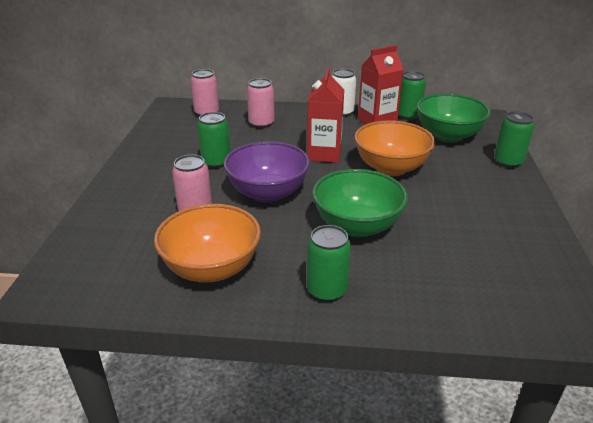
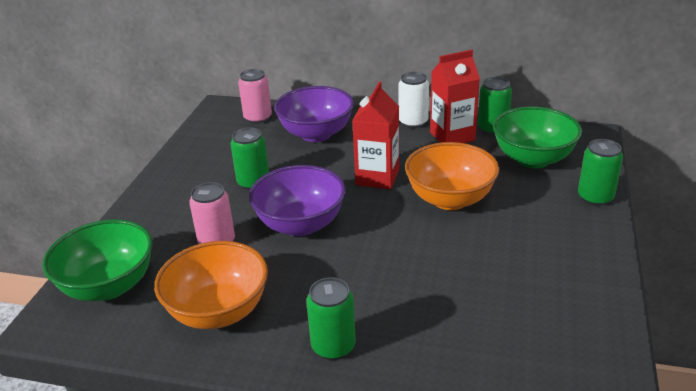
camera: 10 degrees right, 0 degrees up
(261, 123) = (316, 134): pink can -> purple bowl
(357, 226) = (388, 271): green bowl -> green bowl (109, 286)

